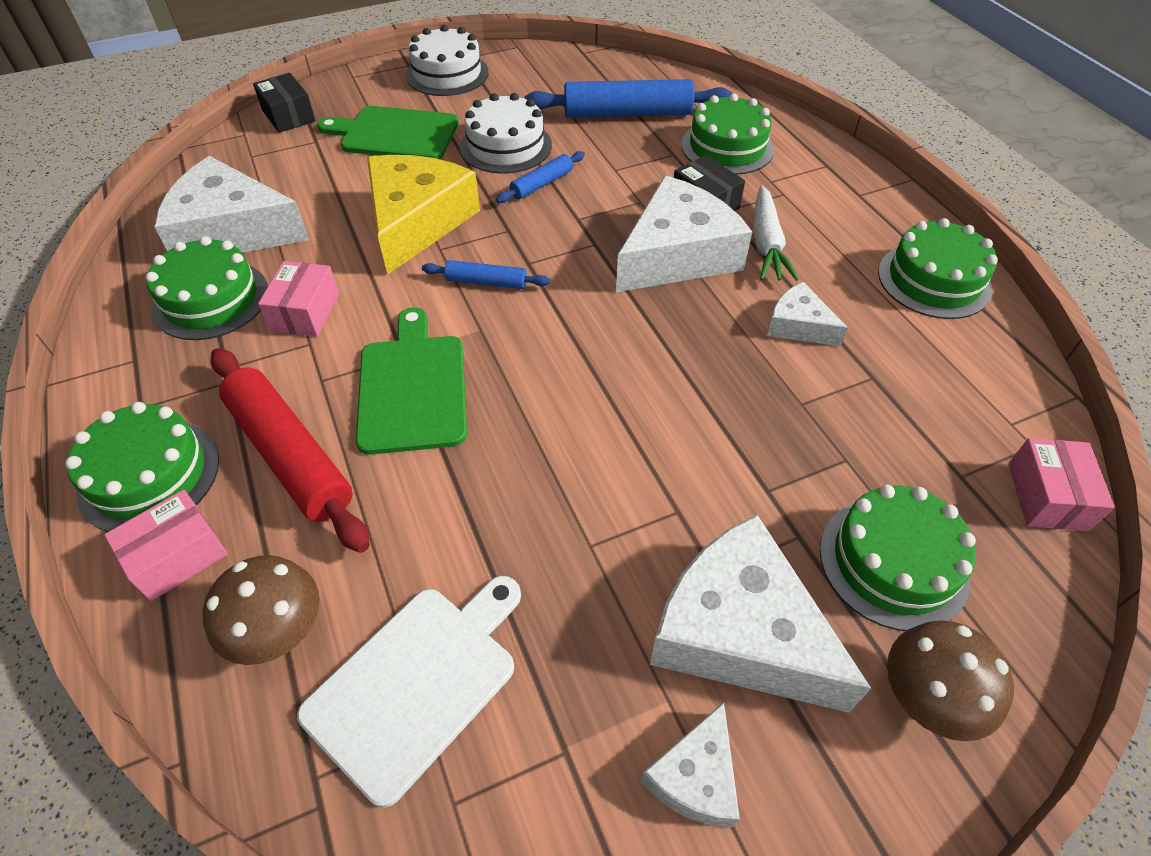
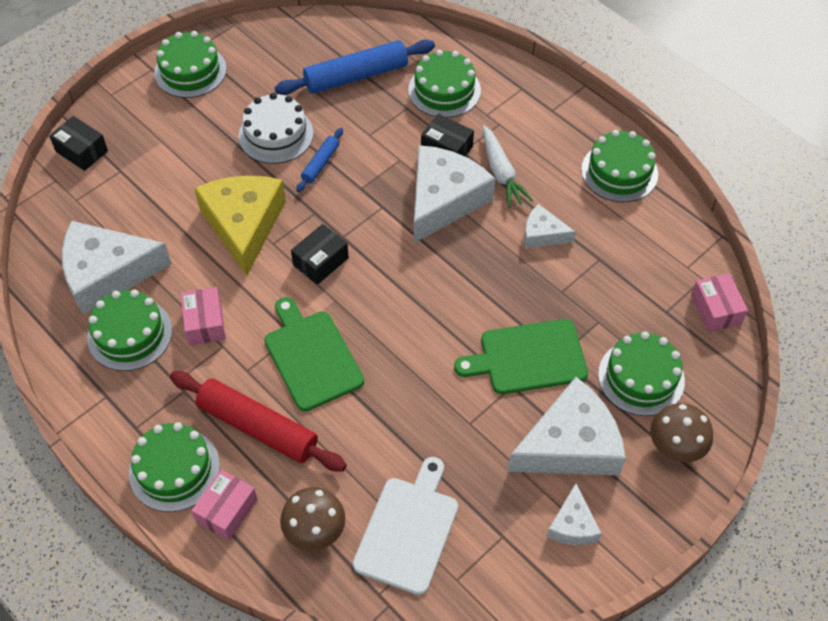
camera: 20 degrees left, 5 degrees up
(395, 134) = (181, 146): green cutting board -> green cutting board (528, 358)
(447, 74) = (190, 71): white cake -> green cake
(486, 282) = (320, 261): blue rolling pin -> black box
(739, 632) = (570, 444): white cheese -> white cheese turned 135 degrees clockwise

